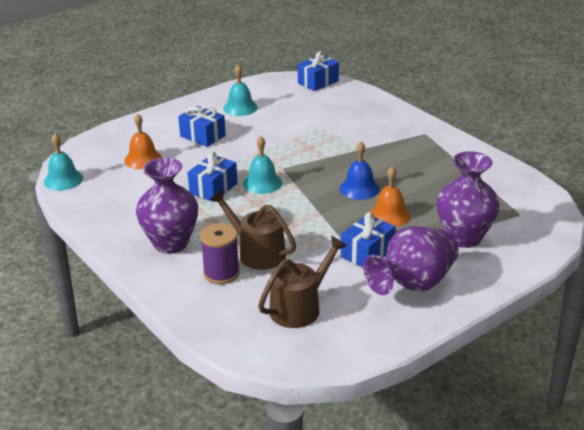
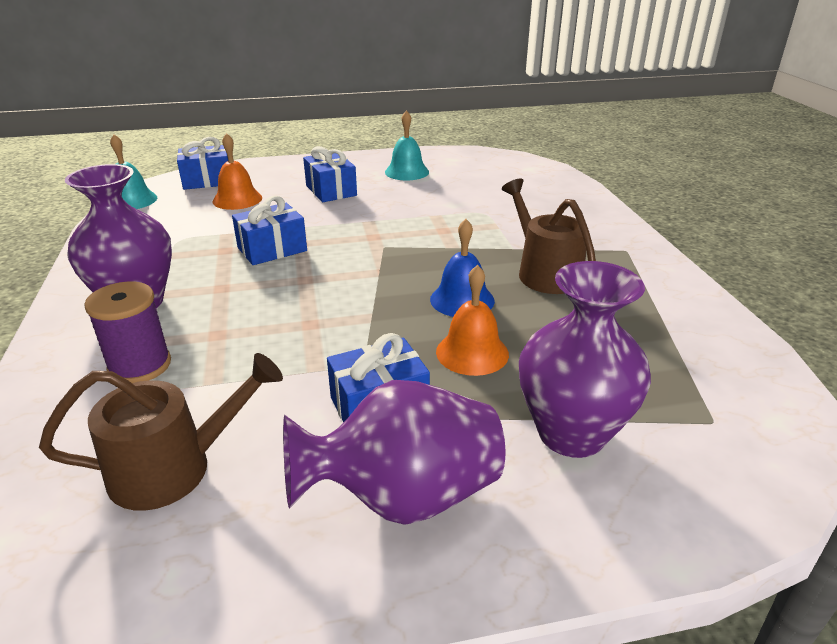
camera: 25 degrees right, 0 degrees up
(257, 252) = (222, 350): brown watering can -> brown watering can (545, 272)
(262, 183) = (338, 258): turquoise bell -> none
(318, 82) = (527, 164): blue gift -> blue gift (207, 181)

